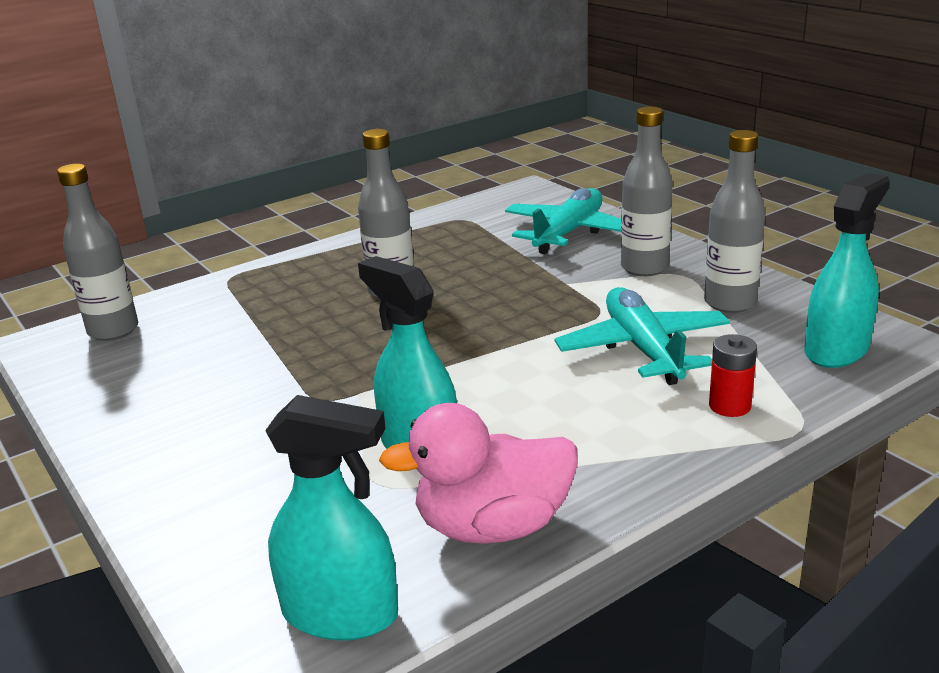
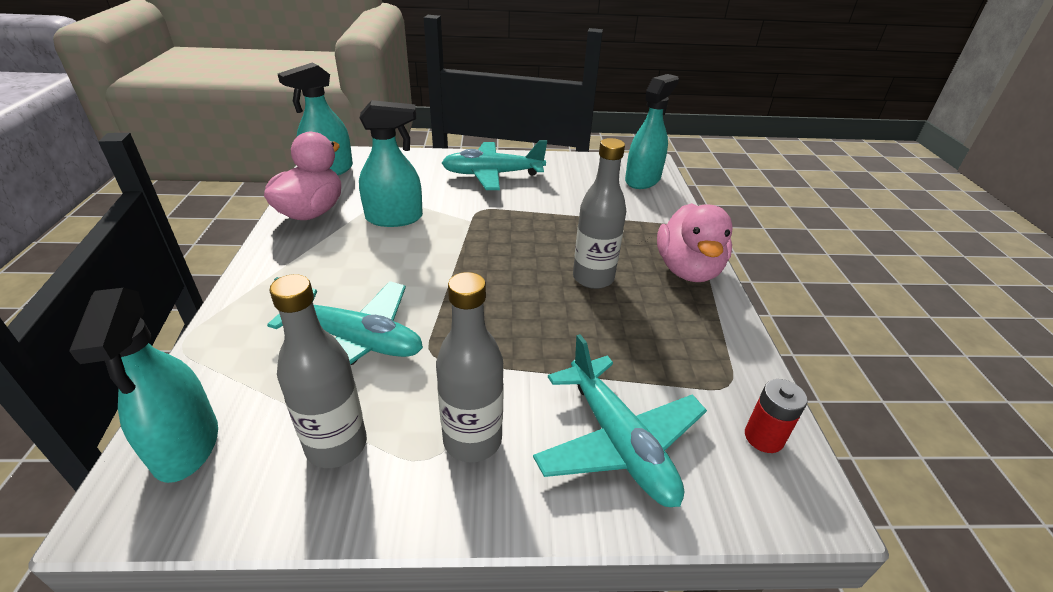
camera: 120 degrees right, 10 degrees up
(113, 330) = (642, 180): grey bottle -> turquoise spray bottle
(194, 437) = (492, 174): none -> turquoise plane
(321, 260) = (688, 270): none -> pink duck
(729, 406) = (246, 332): red battery -> red battery (763, 437)

